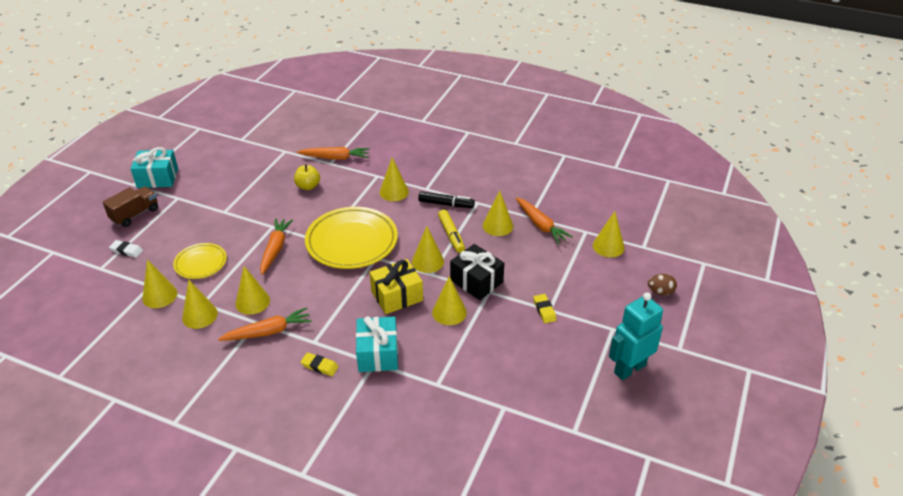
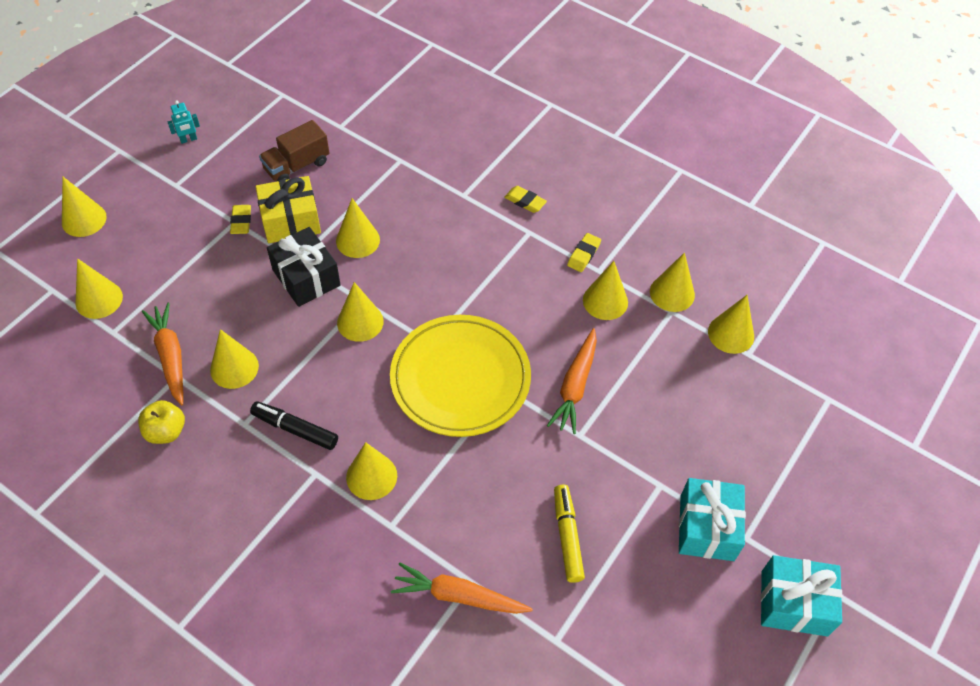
camera: 170 degrees left, 15 degrees up
(126, 251) = (800, 426): white eraser -> none
(135, 214) = (809, 507): brown truck -> brown truck (297, 166)
(201, 263) = (683, 380): yellow plate -> none
(268, 331) = (583, 255): orange carrot -> yellow eraser
(308, 186) = (517, 521): yellow apple -> yellow apple (166, 431)
(378, 354) = (457, 204): turquoise gift -> turquoise gift (706, 528)
(397, 296) = (416, 275): yellow gift -> yellow gift (291, 221)
(451, 235) = (310, 363): yellow marker -> yellow marker (567, 536)
(629, 368) = (188, 139): turquoise robot -> turquoise robot, size x0.44
(660, 292) = (84, 219): brown egg -> yellow cone

